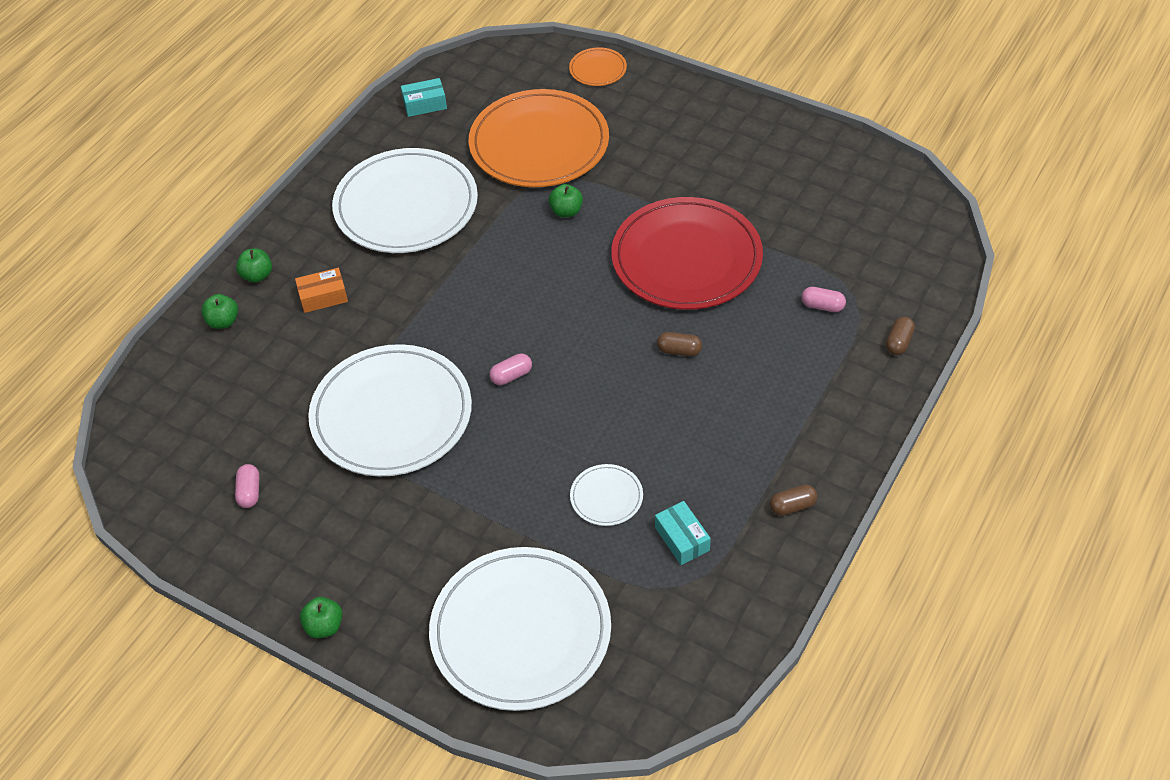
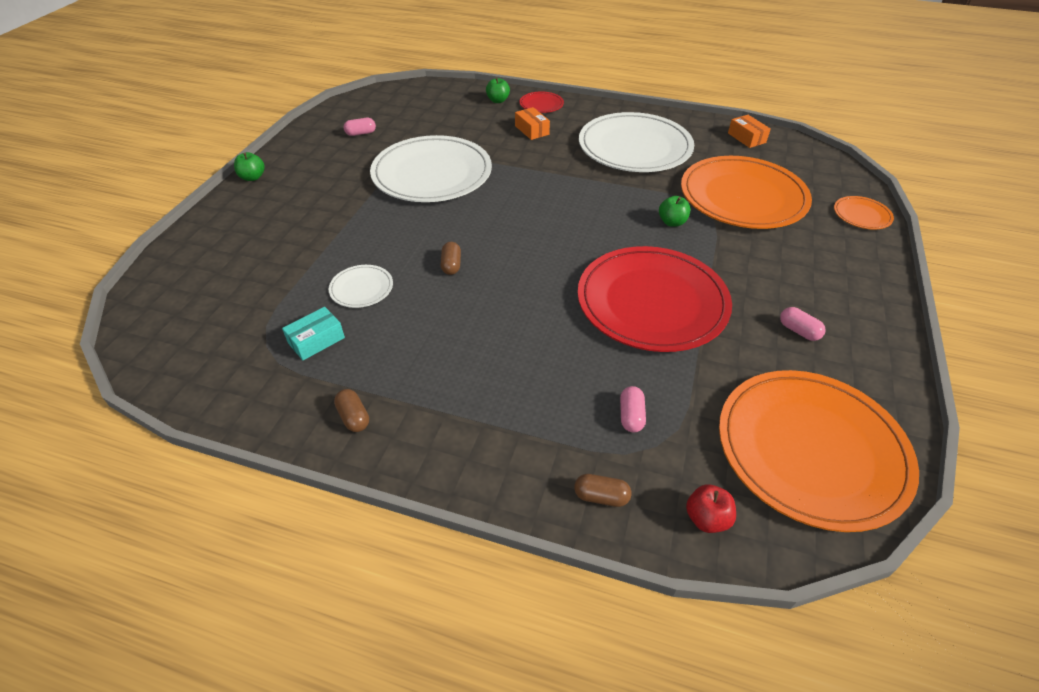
camera: 75 degrees right, 5 degrees down
(257, 275) = (541, 104): green apple -> red plate
(425, 104) = (746, 138): turquoise box -> orange box
(511, 376) = (480, 220): pink capsule -> pink capsule (798, 331)
(520, 631) = (234, 261): white plate -> none
(679, 351) = (534, 311): brown capsule -> brown capsule (451, 265)
(872, 207) = (811, 450): none -> orange plate
(924, 285) = (706, 518): none -> red apple

